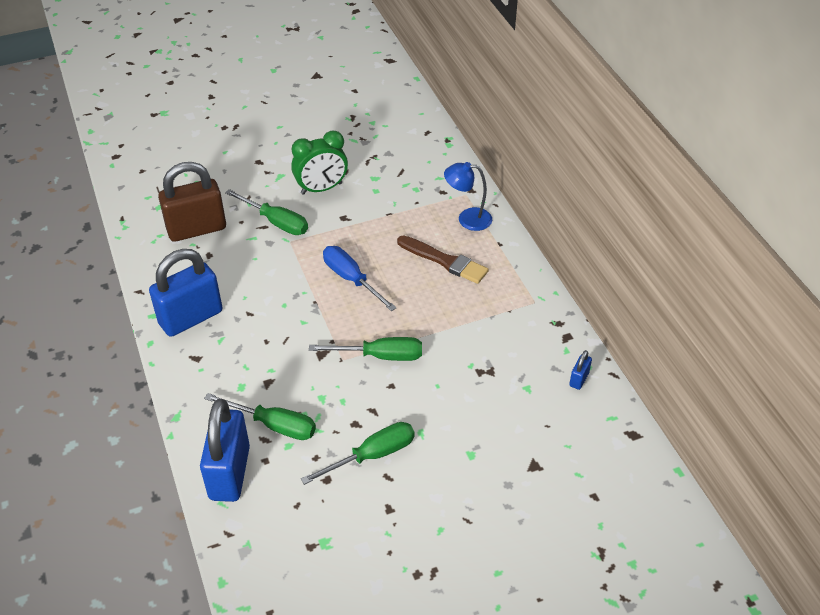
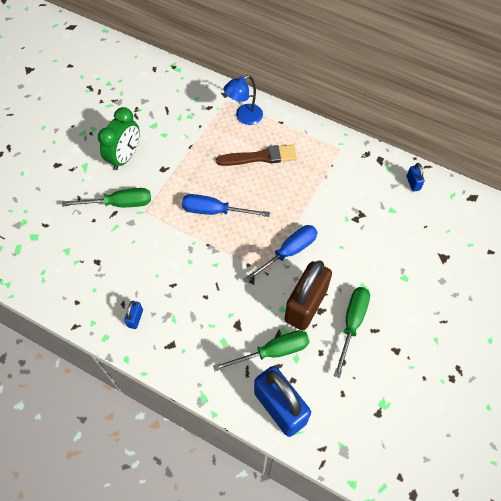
camera: 40 degrees left, 15 degrees up
(191, 318) = (135, 318): blue padlock -> blue padlock, size x0.42
(196, 229) = (66, 248): brown padlock -> brown padlock (305, 305)
(380, 356) = (288, 252): green screwdriver -> blue screwdriver

